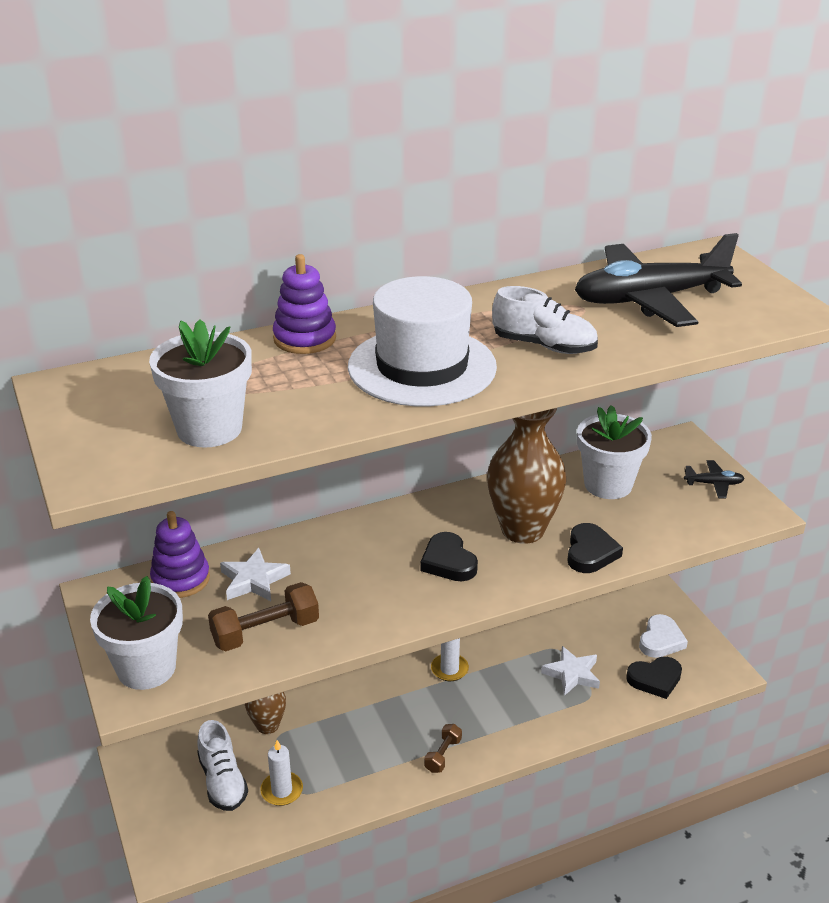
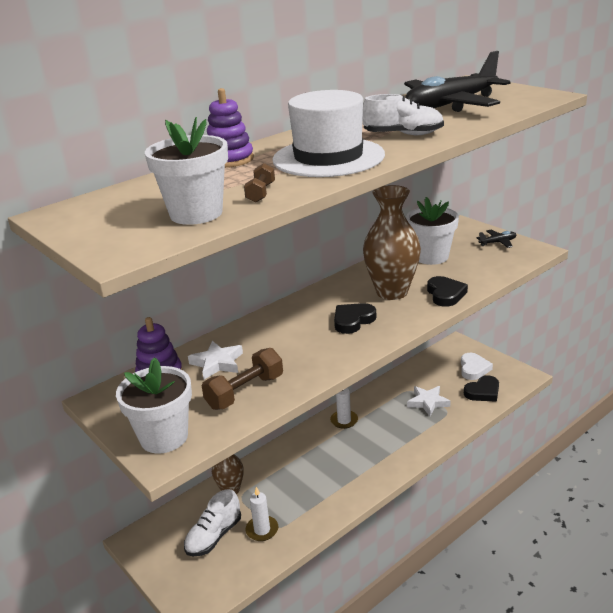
camera: 15 degrees left, 5 degrees down
(222, 781) = (214, 536): white shoe -> white shoe turned 75 degrees clockwise
(443, 755) = (367, 474): brown dumbbell -> brown dumbbell (261, 193)
(448, 562) = (353, 321): black heart -> black heart turned 90 degrees clockwise

